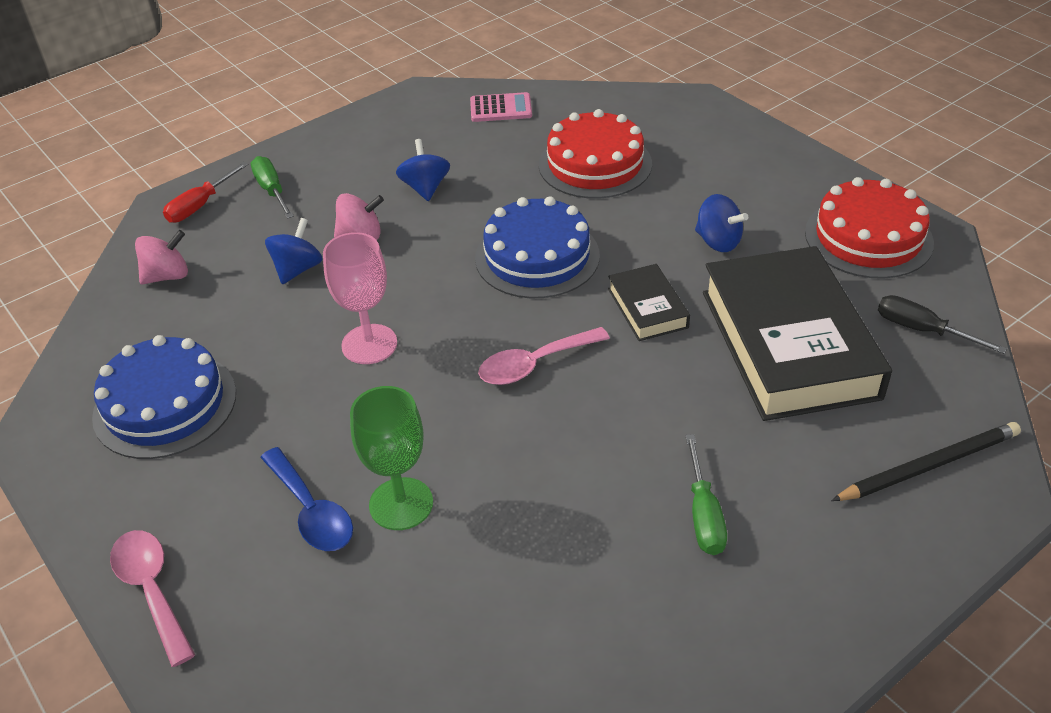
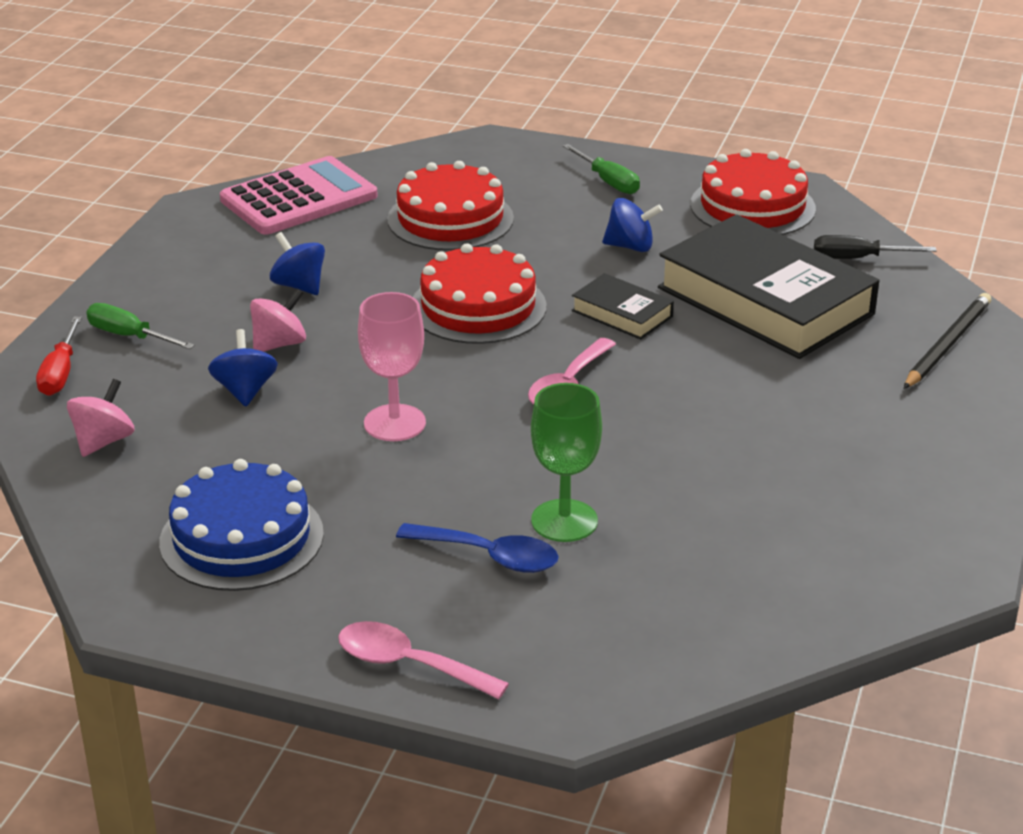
camera: 35 degrees left, 10 degrees down
(501, 108) = (299, 198): pink calculator -> pink calculator, size x1.90
(537, 256) = (478, 307): blue cake -> red cake
(704, 514) = (817, 434): green screwdriver -> green screwdriver (608, 181)

